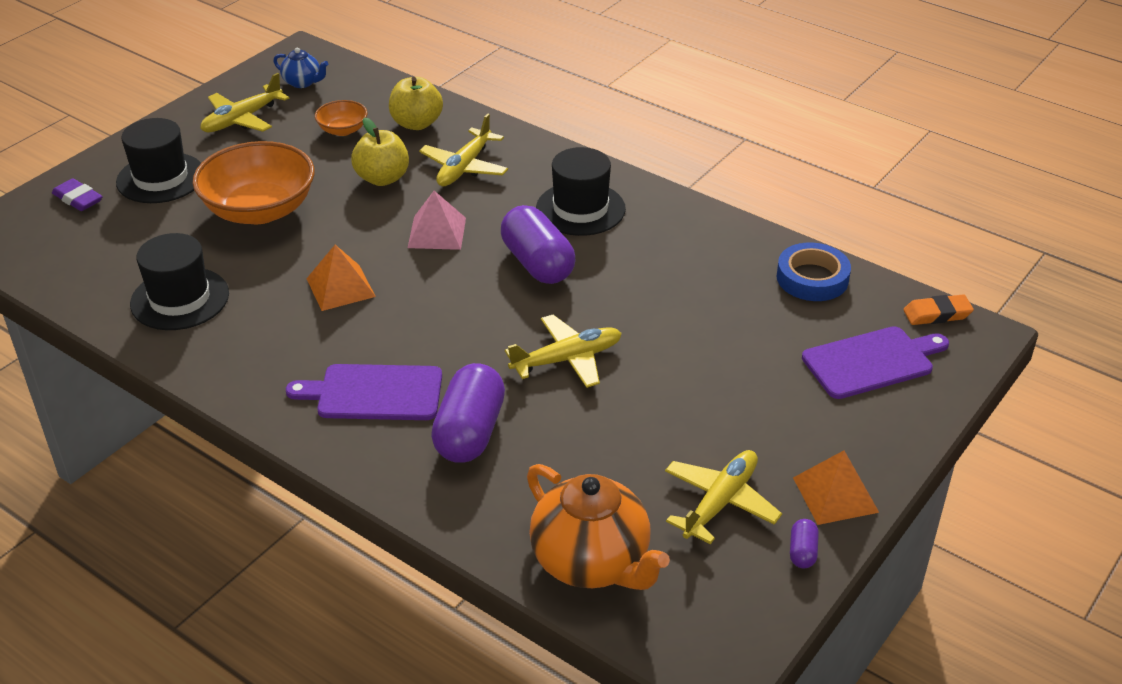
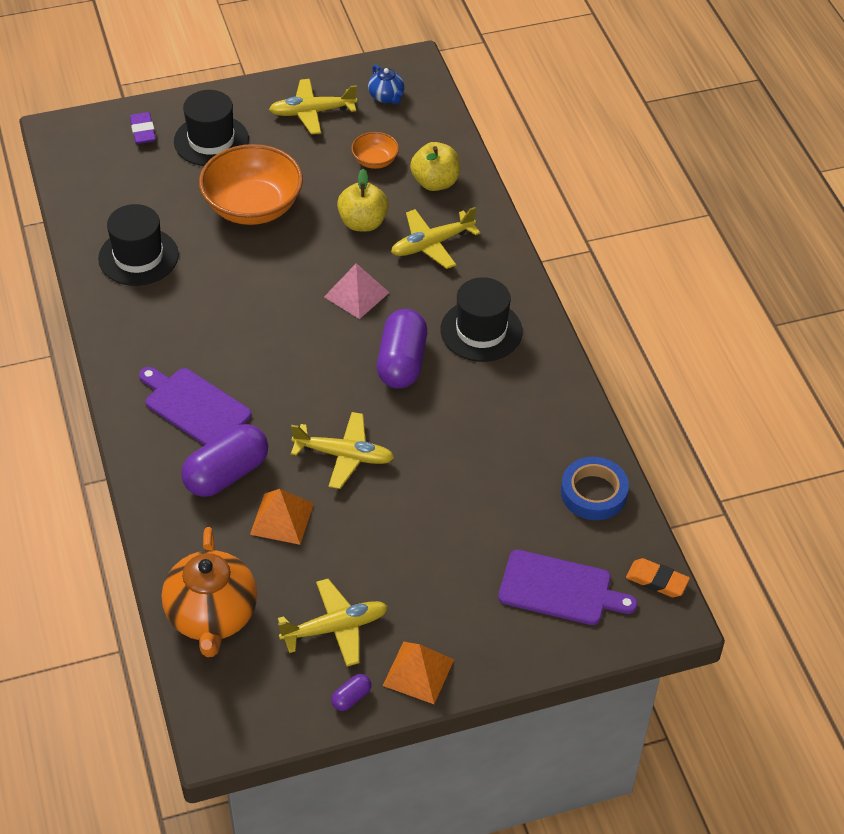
camera: 35 degrees right, 10 degrees up
(340, 287) = (248, 306): orange pyramid -> orange pyramid (282, 518)

